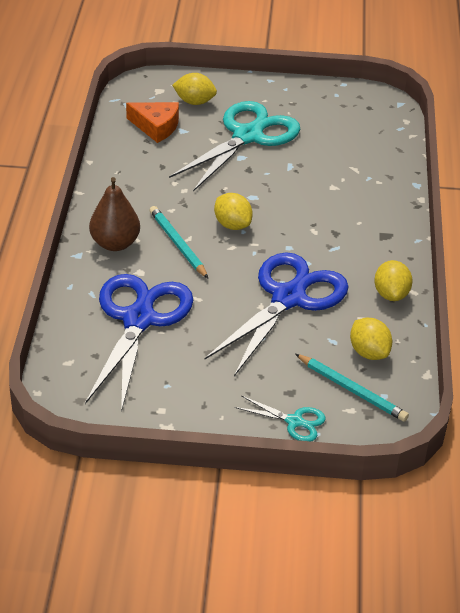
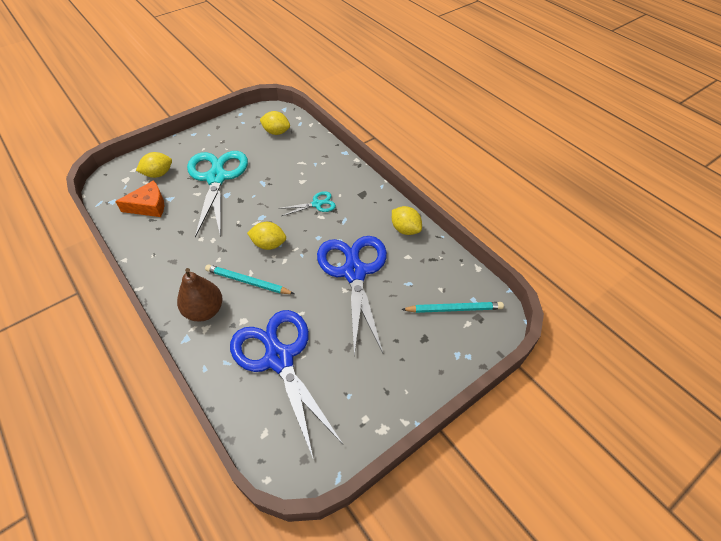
camera: 40 degrees left, 10 degrees up
(294, 421) = (449, 358): turquoise scissors -> turquoise scissors (316, 204)
(369, 352) = (435, 276): yellow lemon -> yellow lemon (276, 132)

